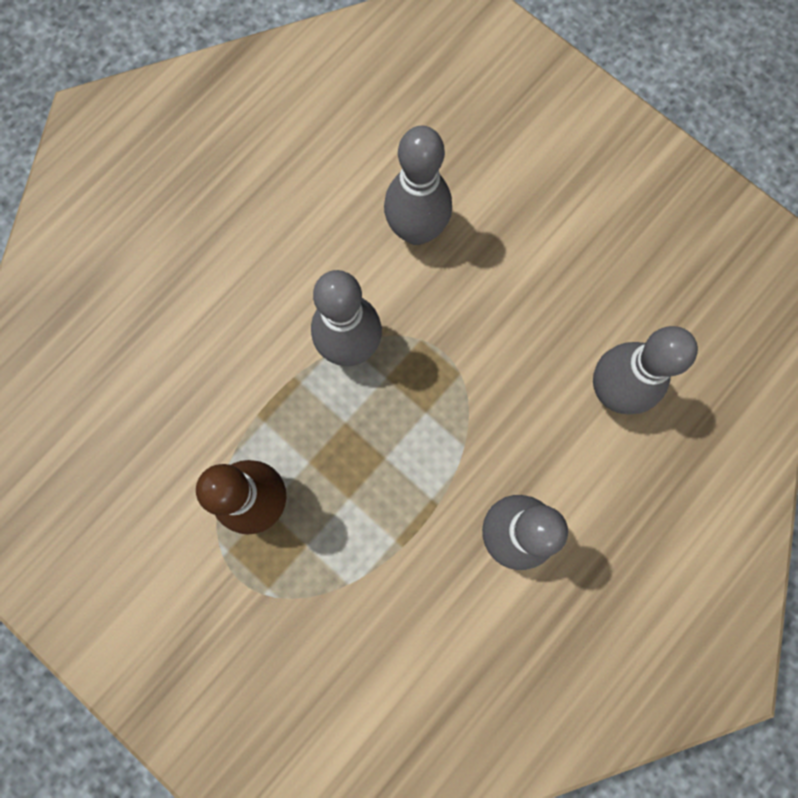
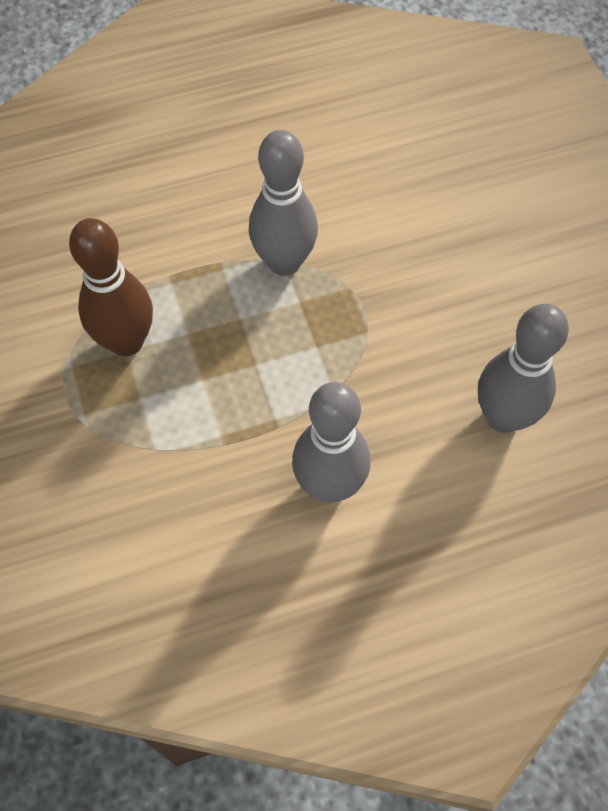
camera: 30 degrees right, 15 degrees down
(416, 230) = (401, 203): grey bowling pin -> none

